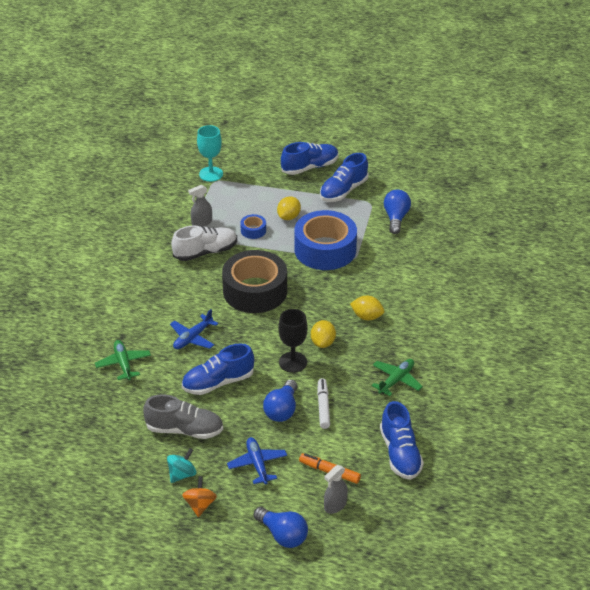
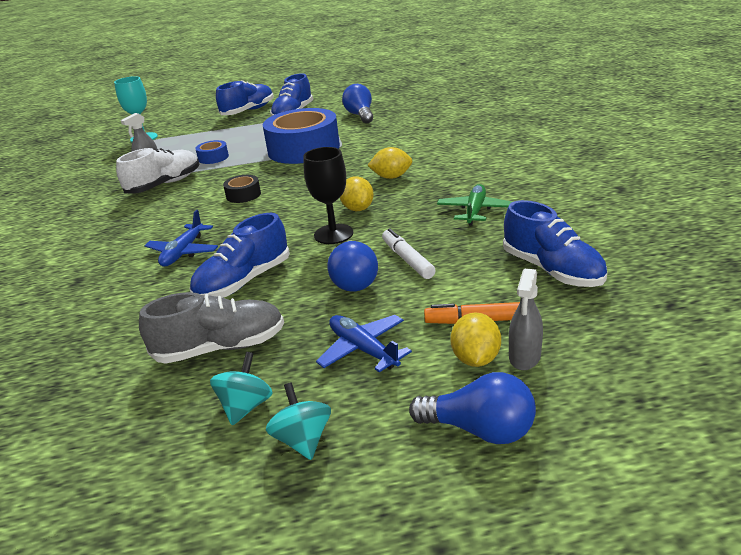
camera: 20 degrees left, 10 degrees down
(123, 364) = (89, 306): green plane -> none
(200, 505) = (303, 440): orange spinning top -> turquoise spinning top
(255, 291) = (243, 195): black tape -> black tape, size x0.42
(288, 217) = (247, 141): yellow lemon -> yellow lemon (475, 359)

